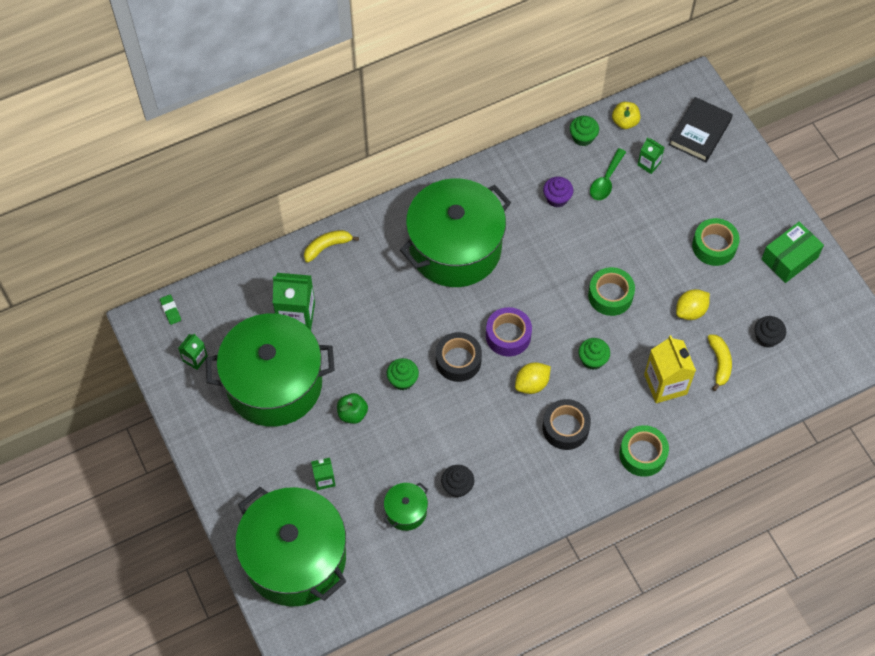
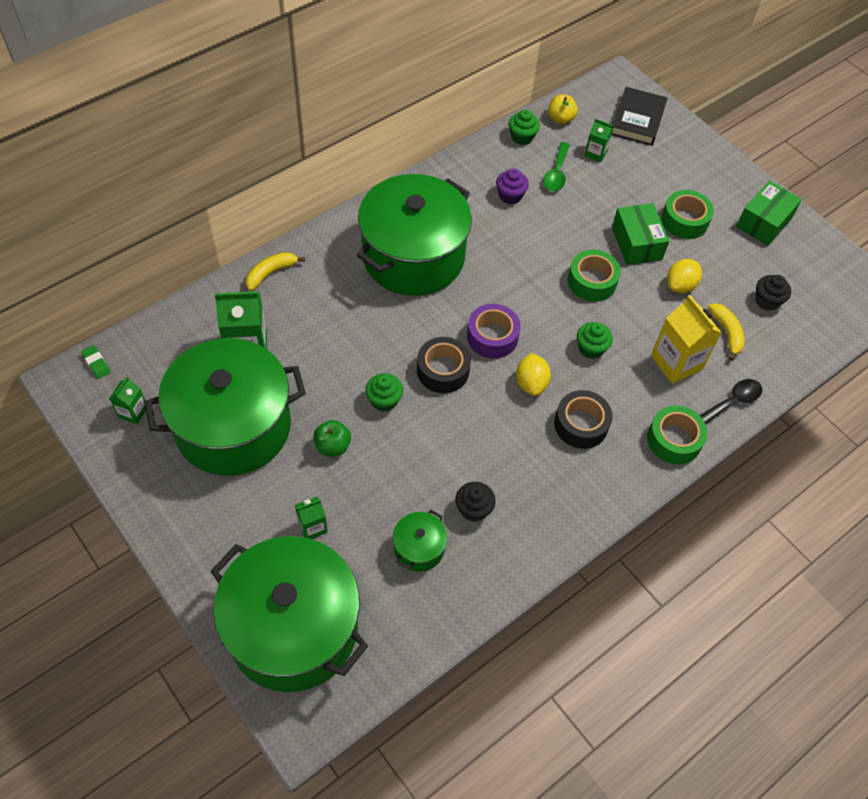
camera: 15 degrees left, 5 degrees down
(532, 384) = (531, 383): yellow lemon -> yellow lemon turned 45 degrees counterclockwise
(662, 263) = (636, 243): none -> green box
(703, 429) = (731, 402): none -> black spoon

